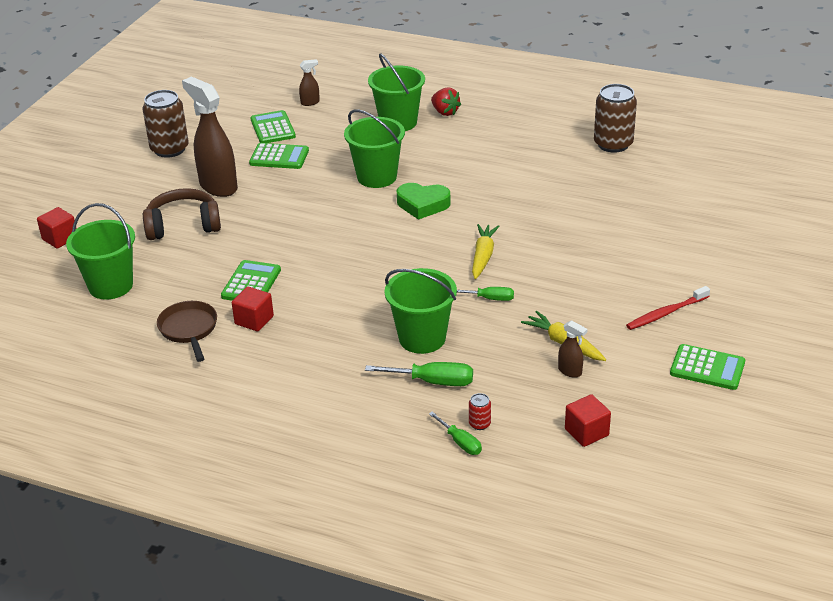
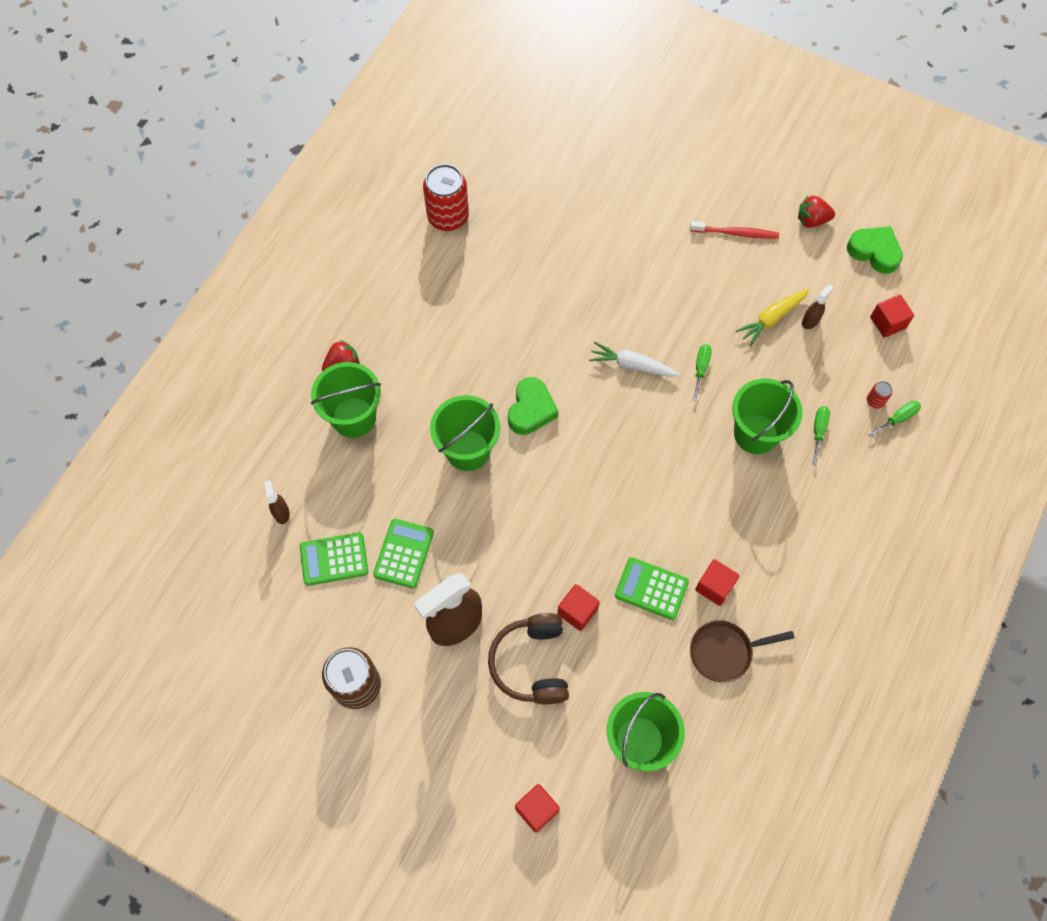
camera: 85 degrees left, 30 degrees up
(229, 245) = (577, 611): none -> red cube
(433, 382) = (818, 431): green screwdriver -> green screwdriver, size x0.65
(483, 256) = (632, 365): yellow carrot -> white carrot
(613, 144) = (448, 217): brown can -> red can
(665, 313) = (736, 233): red toothbrush -> red toothbrush turned 60 degrees counterclockwise
(683, 419) = (874, 252): none -> green heart
(707, 368) = (812, 220): green calculator -> red strawberry

